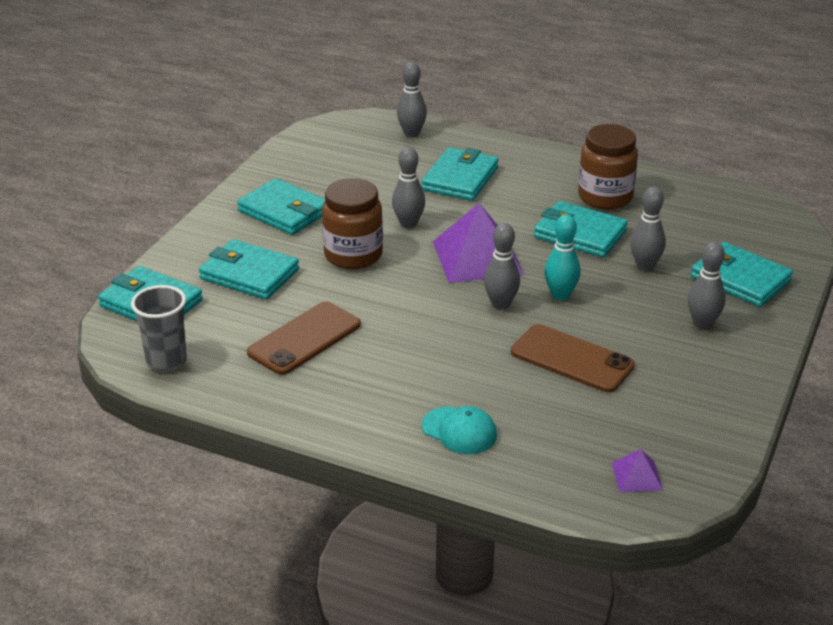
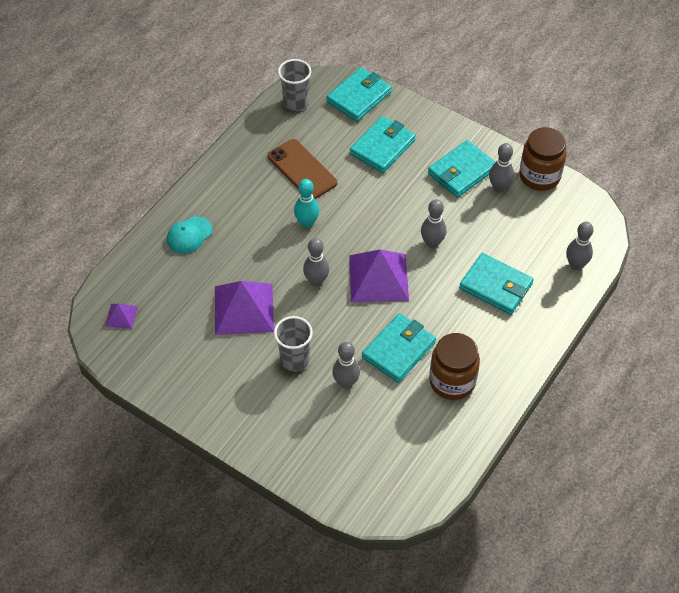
camera: 100 degrees right, 20 degrees up
(353, 255) = (395, 205): brown jar -> brown jar (539, 176)
(560, 295) = (319, 319): turquoise bowling pin -> turquoise bowling pin (307, 222)
(572, 359) = (244, 309): brown phone -> purple pyramid
(633, 307) = (294, 360): none -> grey cup
(702, 324) = (264, 399): grey bowling pin -> grey bowling pin (499, 187)
(740, 279) = (314, 442): turquoise wallet -> none

